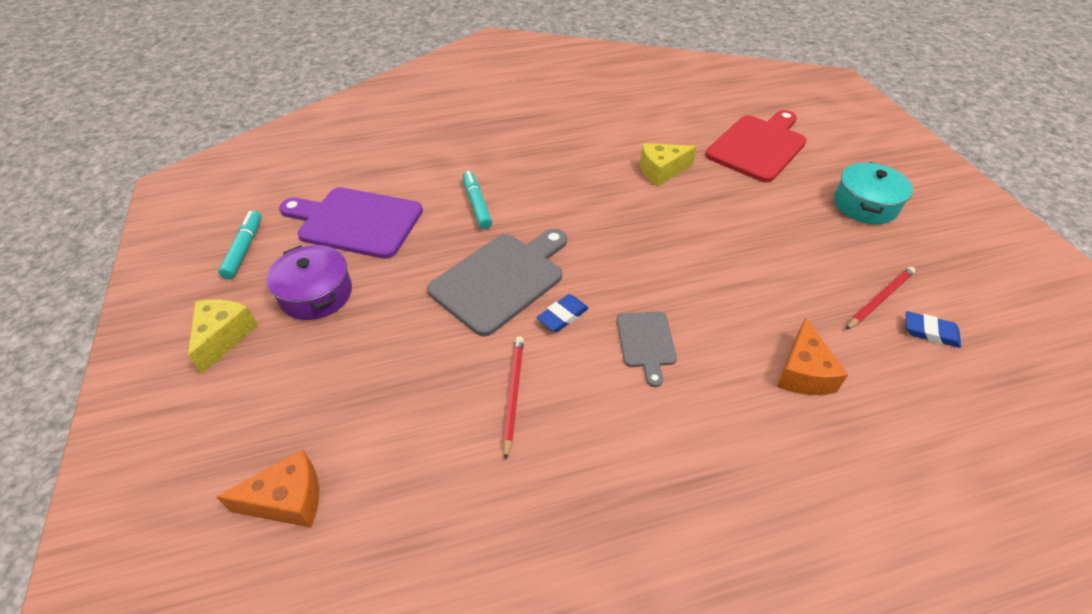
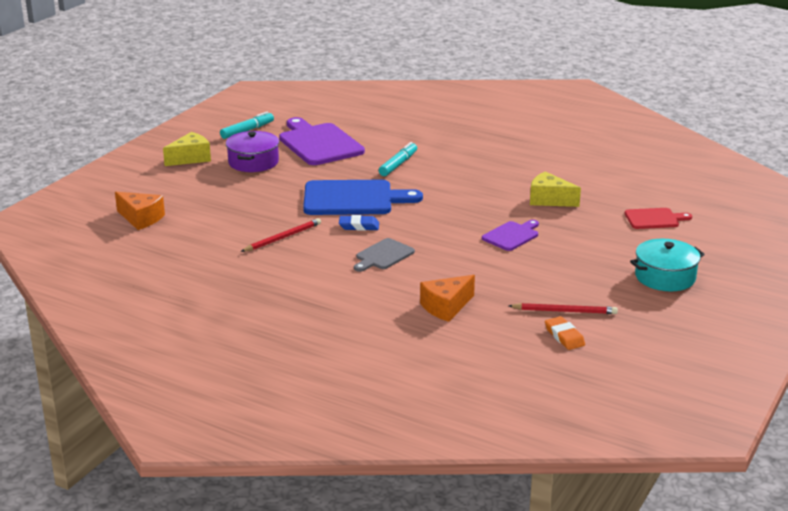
camera: 45 degrees right, 20 degrees down
(501, 279) = (353, 199): grey cutting board -> blue cutting board
(702, 233) = (512, 235): none -> purple cutting board
(758, 146) = (654, 219): red cutting board -> red cutting board, size x0.53
(930, 332) = (564, 336): blue eraser -> orange eraser

